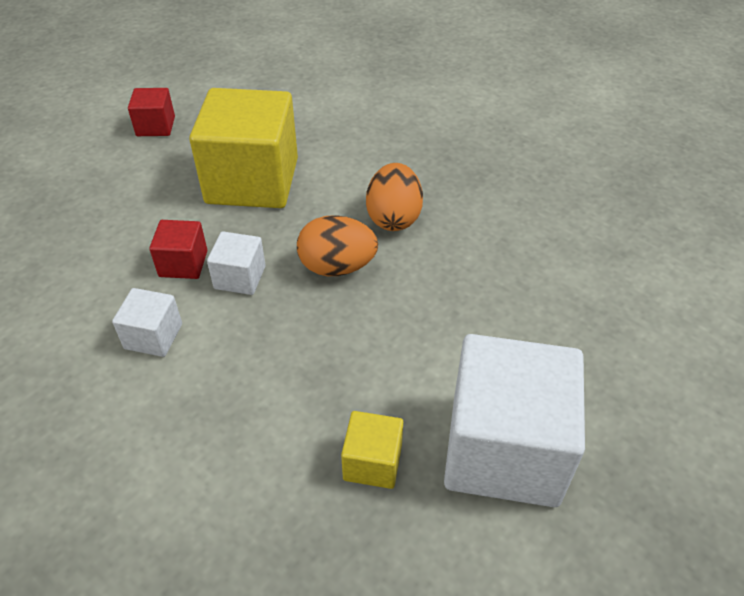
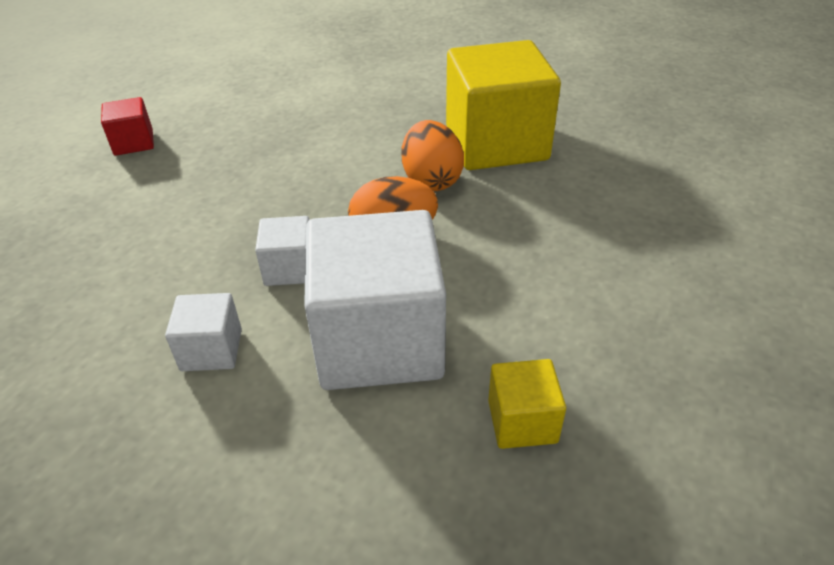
camera: 15 degrees left, 5 degrees down
(183, 263) = (218, 268): red cube -> none
(252, 181) = (264, 174): yellow cube -> yellow cube (496, 143)
(504, 450) = (653, 373): white cube -> white cube (379, 340)

